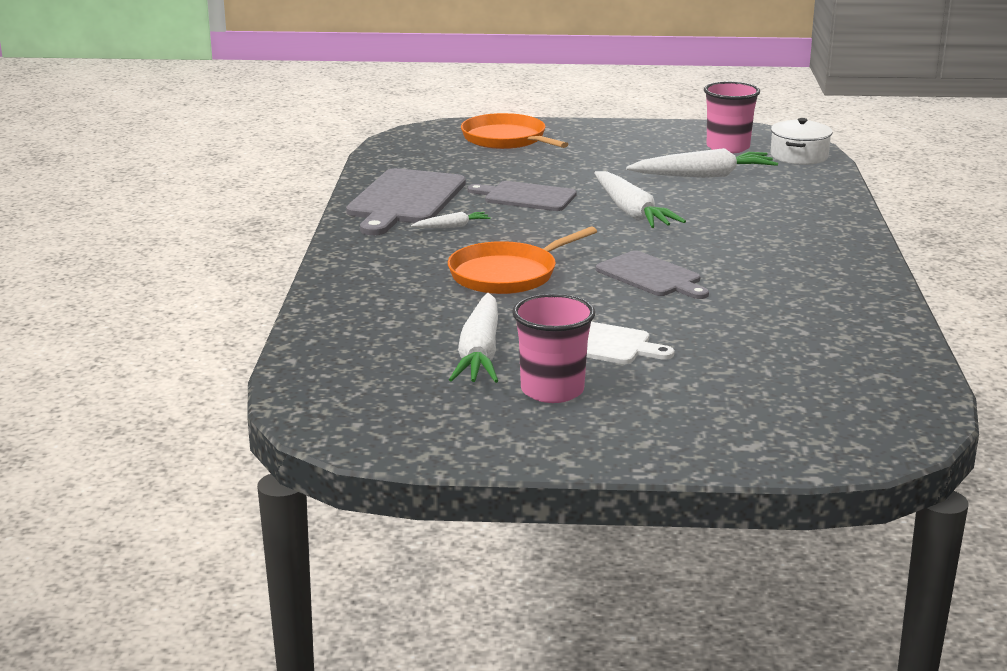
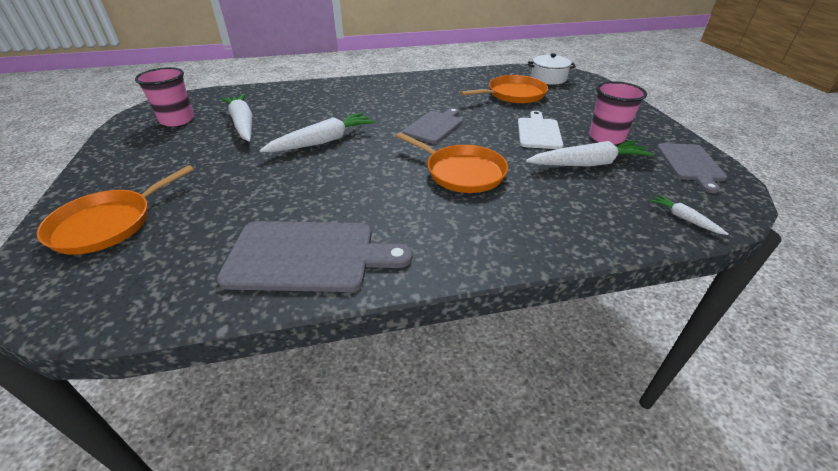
camera: 105 degrees left, 15 degrees up
(452, 227) = (375, 213): white carrot -> white carrot (684, 219)
(526, 197) = (292, 187): grey cutting board -> grey cutting board (690, 164)
(767, 355) = (513, 94): none -> orange pan
(799, 156) = (204, 99): white pot -> white pot (548, 78)

